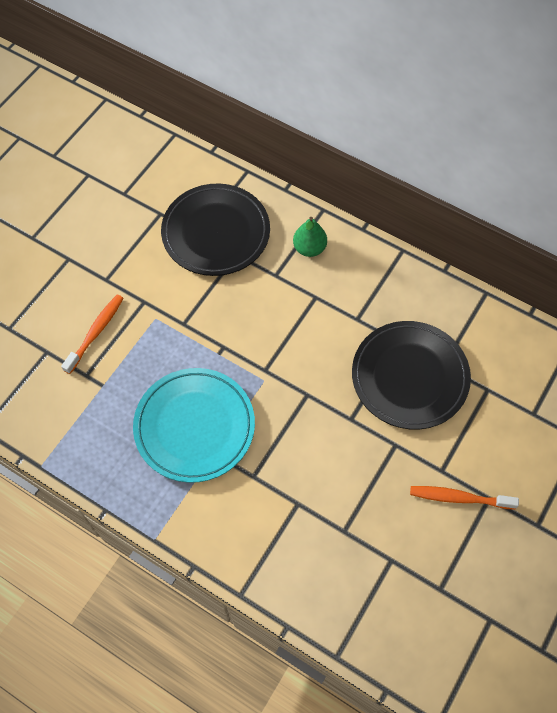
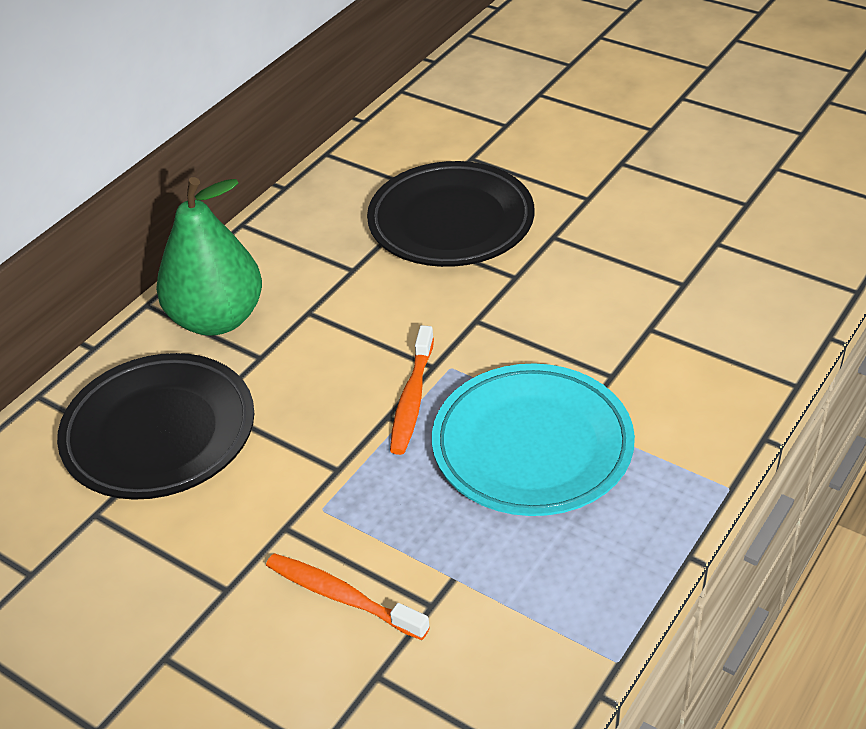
camera: 85 degrees left, 20 degrees down
(309, 248) = (217, 319): green pear -> green pear, size x1.85
(459, 498) = (624, 185): orange toothbrush -> orange toothbrush (412, 399)

